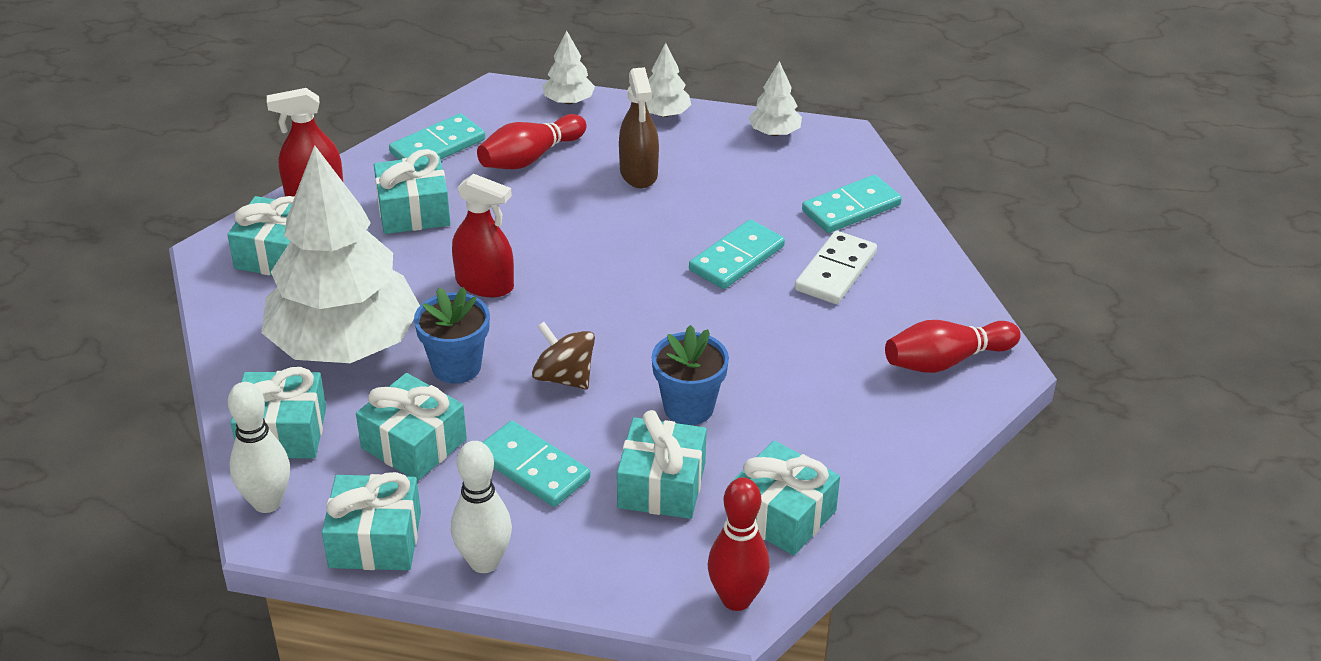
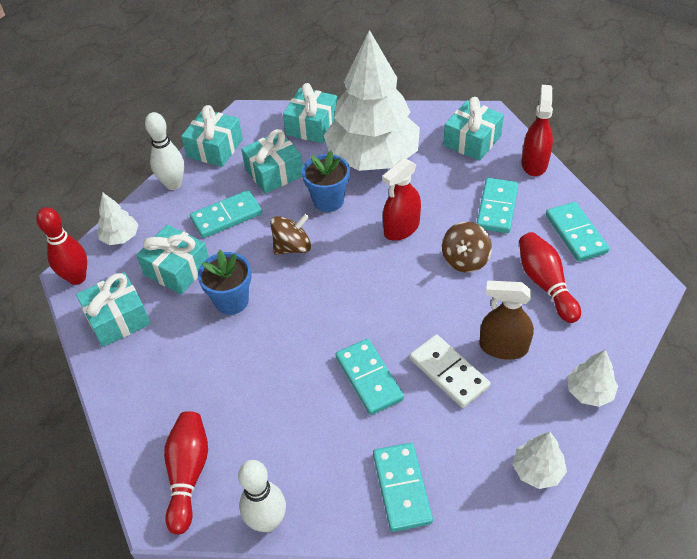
camera: 115 degrees right, 10 degrees up
(267, 502) = (264, 115): white bowling pin -> white bowling pin (267, 521)
(413, 211) = (497, 207): turquoise gift -> turquoise domino
(518, 221) = (465, 260): none -> brown spinning top
(569, 101) = (624, 328): white tree -> white tree (120, 237)
(836, 271) = (324, 441): white domino -> white domino (448, 373)

